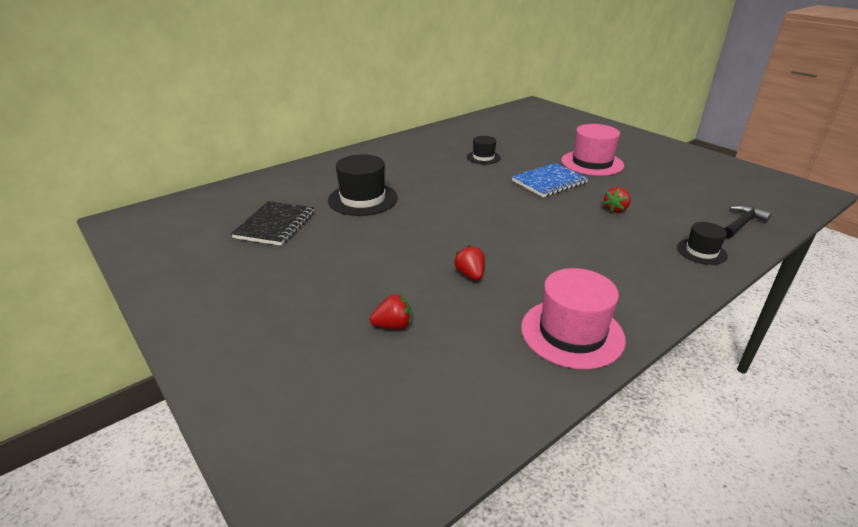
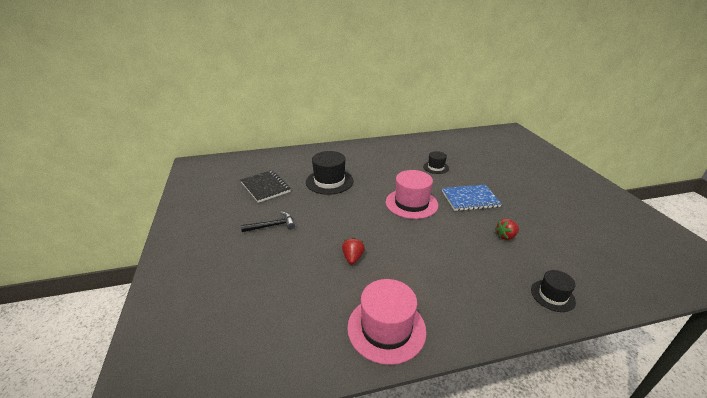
camera: 25 degrees right, 0 degrees up
(275, 225) = (265, 187): black notebook -> black notebook turned 75 degrees counterclockwise
(393, 326) = (276, 279): red strawberry -> none
(592, 163) = (519, 191): pink hat -> pink hat (411, 203)
(742, 224) = (615, 281): black hammer -> black hammer (272, 226)

